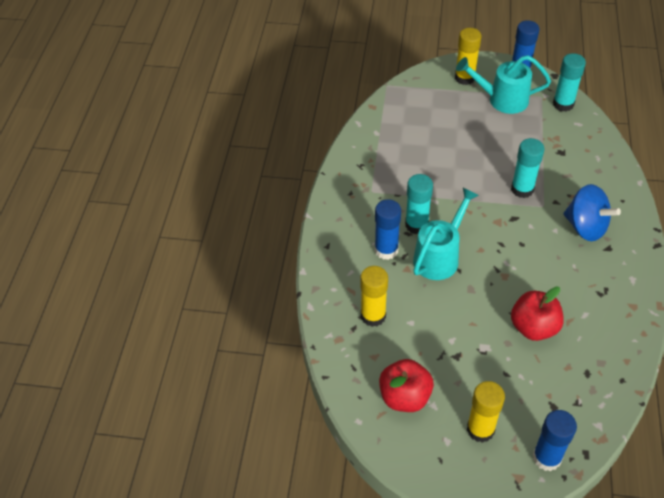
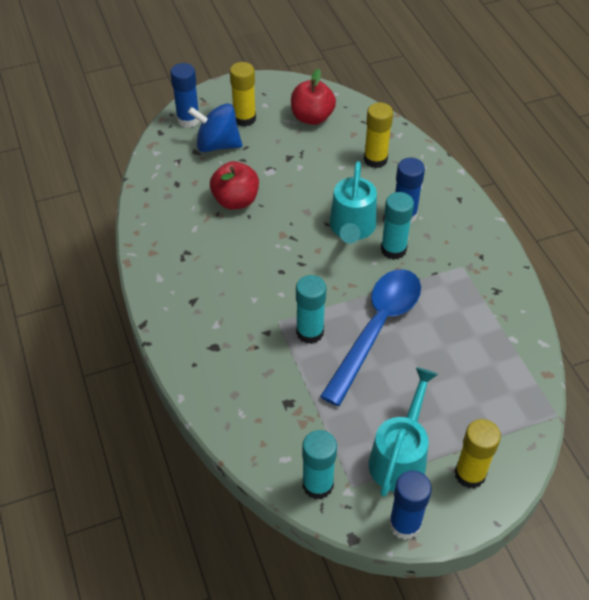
camera: 150 degrees right, 0 degrees up
(470, 173) = (376, 329): none -> blue spoon
(502, 99) = (400, 456): turquoise watering can -> turquoise watering can turned 45 degrees counterclockwise
(585, 227) = (224, 314): blue spinning top -> blue spinning top (217, 145)

